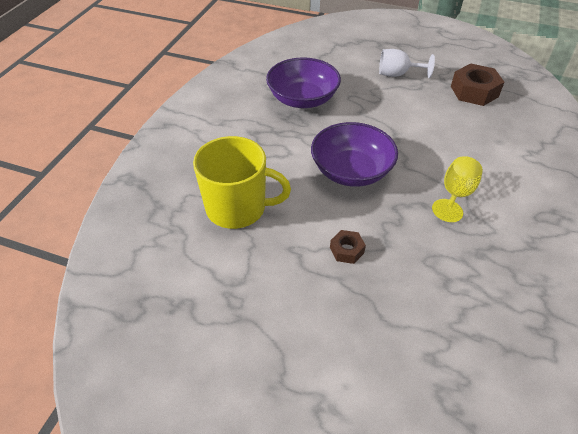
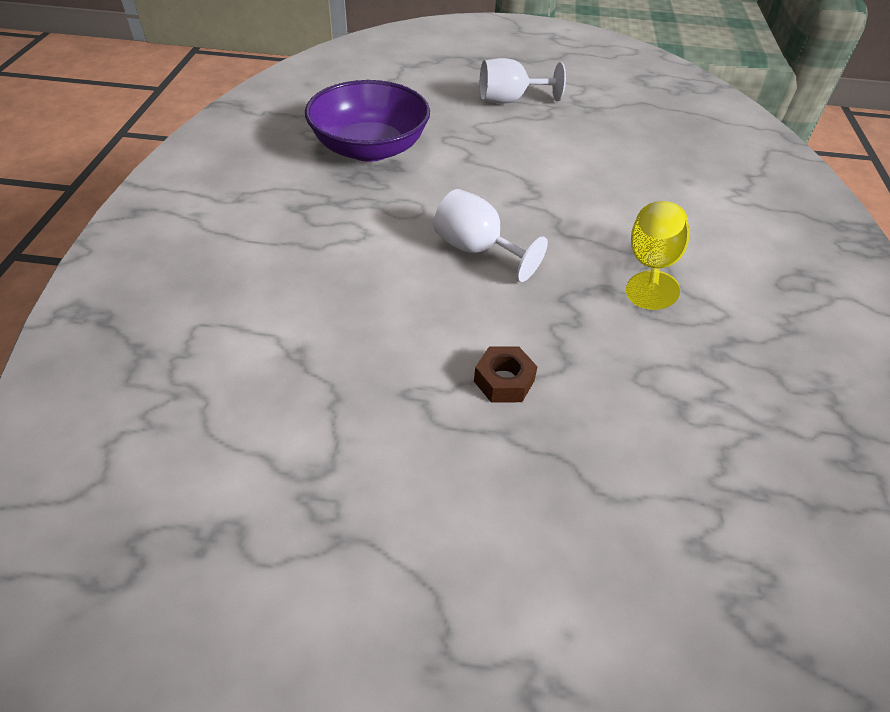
camera: 15 degrees left, 0 degrees up
(237, 208) = (294, 336): yellow mug -> none
(351, 171) = (477, 250): purple bowl -> white goblet
(474, 91) = (629, 114): brown nut -> none

